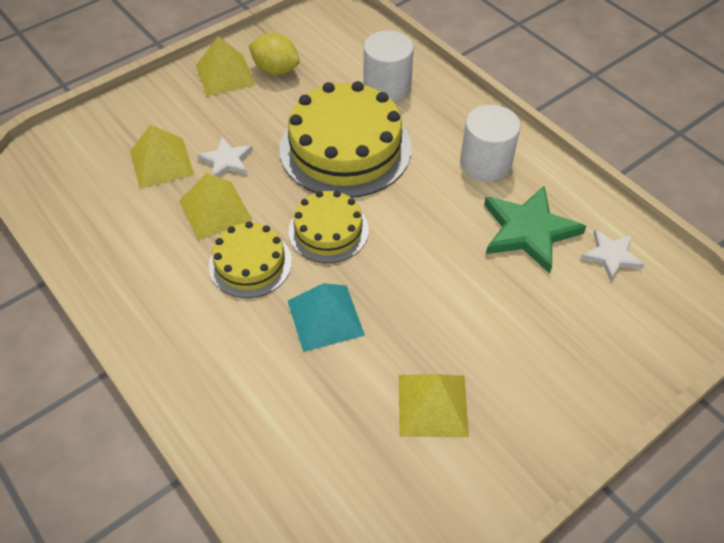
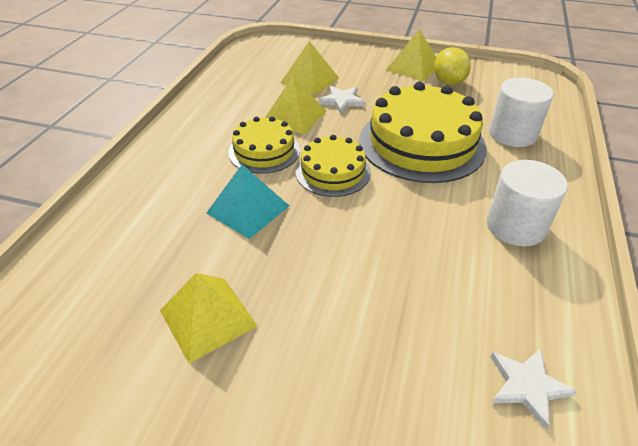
camera: 55 degrees right, 10 degrees down
(529, 231) = (475, 295): green star -> none

